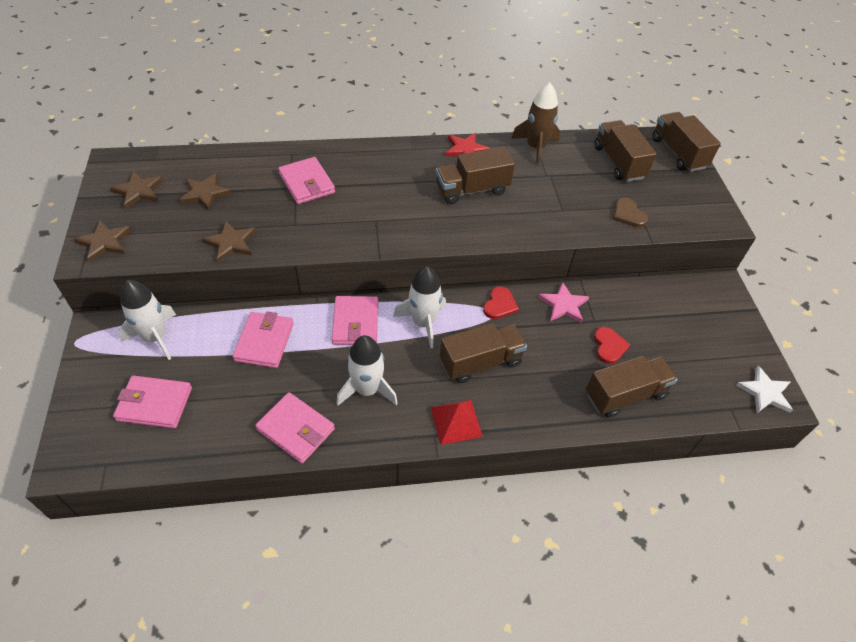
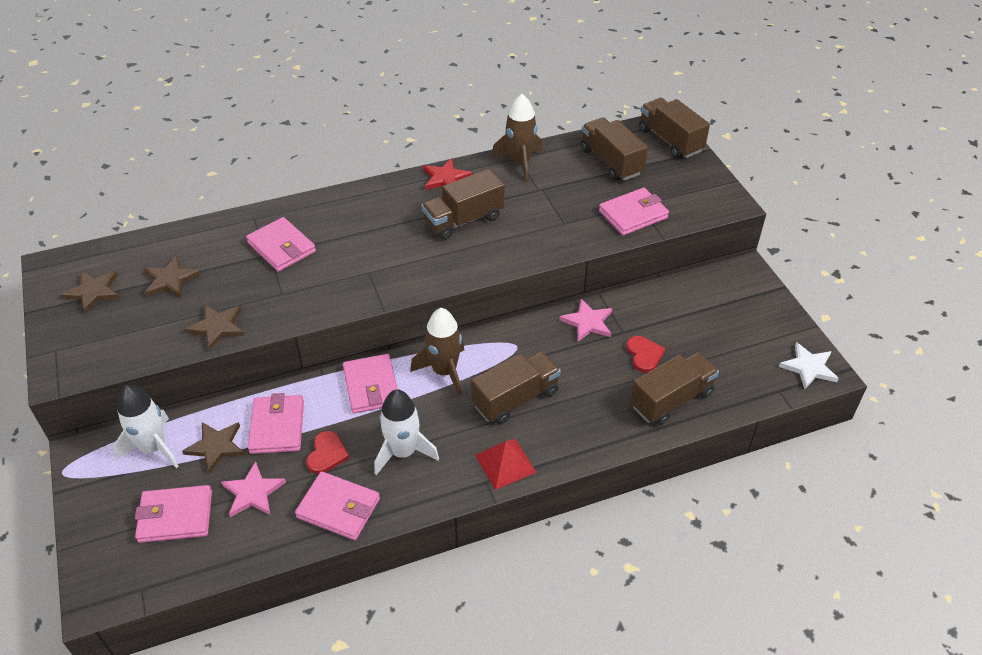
camera: 10 degrees left, 5 degrees down
(104, 242) = (74, 354): brown star -> brown star (216, 446)
(226, 397) = (253, 492): none -> pink star
(423, 323) = (444, 371): white rocket -> brown rocket
(500, 304) = (520, 336): red heart -> red heart (327, 454)
(628, 214) = (633, 214): brown heart -> pink wallet

